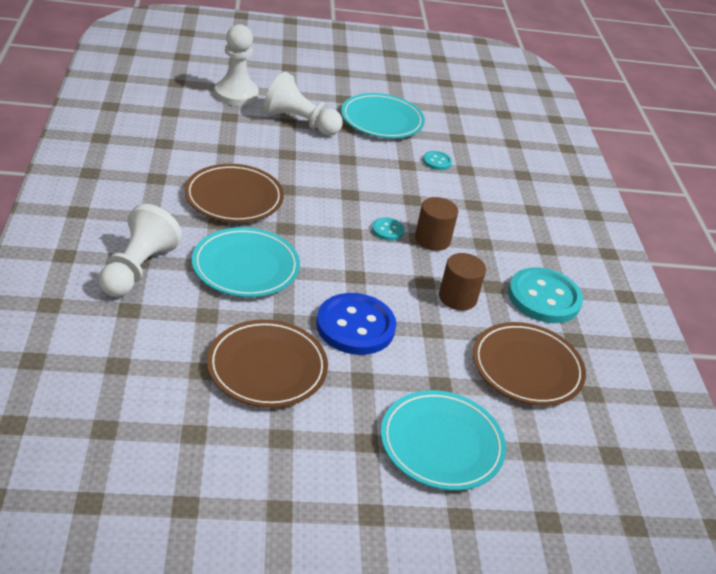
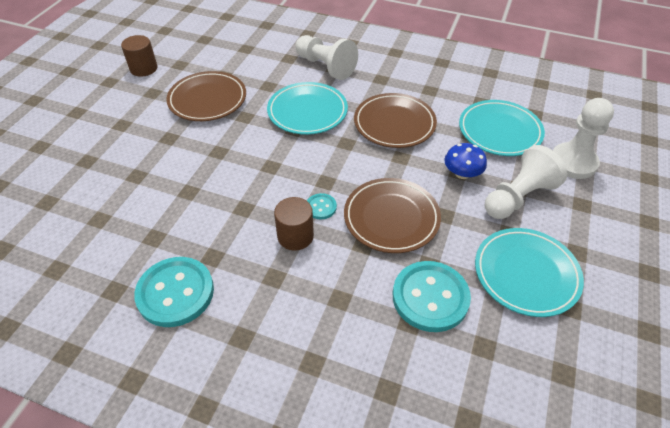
camera: 120 degrees right, 10 degrees up
(288, 151) = (462, 173): none -> blue mushroom
(355, 326) = (218, 149): blue button -> none
(437, 162) = (430, 297): turquoise button -> turquoise button, size x2.14
(441, 444) = (92, 157): turquoise plate -> turquoise plate (499, 131)
(457, 298) = (212, 223): brown cylinder -> brown cylinder (144, 68)
(527, 368) = (112, 235): brown plate -> brown plate (391, 218)

